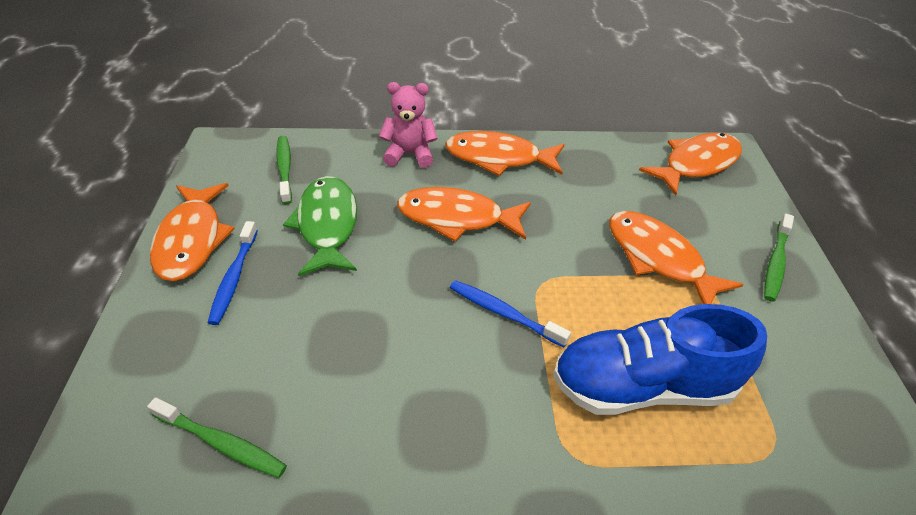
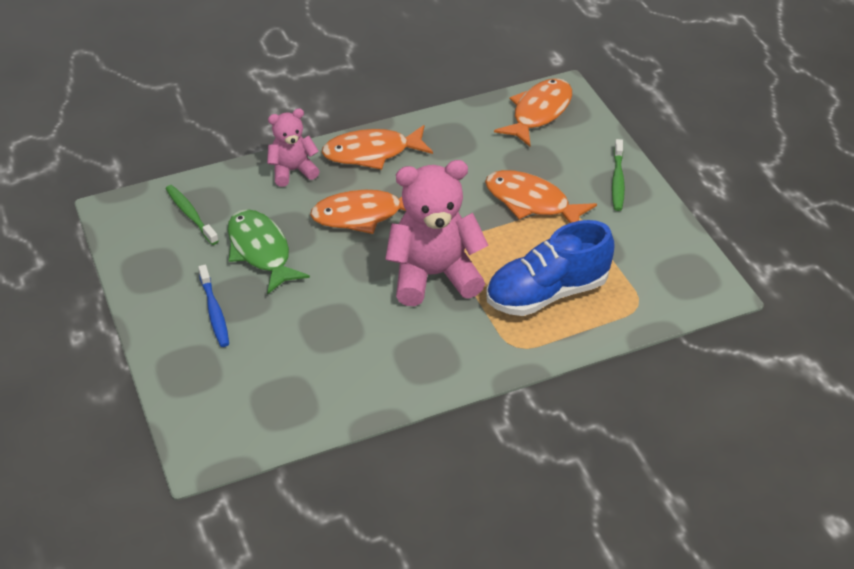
camera: 20 degrees left, 0 degrees up
(192, 240) = (157, 295): orange fish -> none
(221, 443) = (285, 410): green toothbrush -> none
(504, 313) = (434, 275): blue toothbrush -> pink teddy bear

